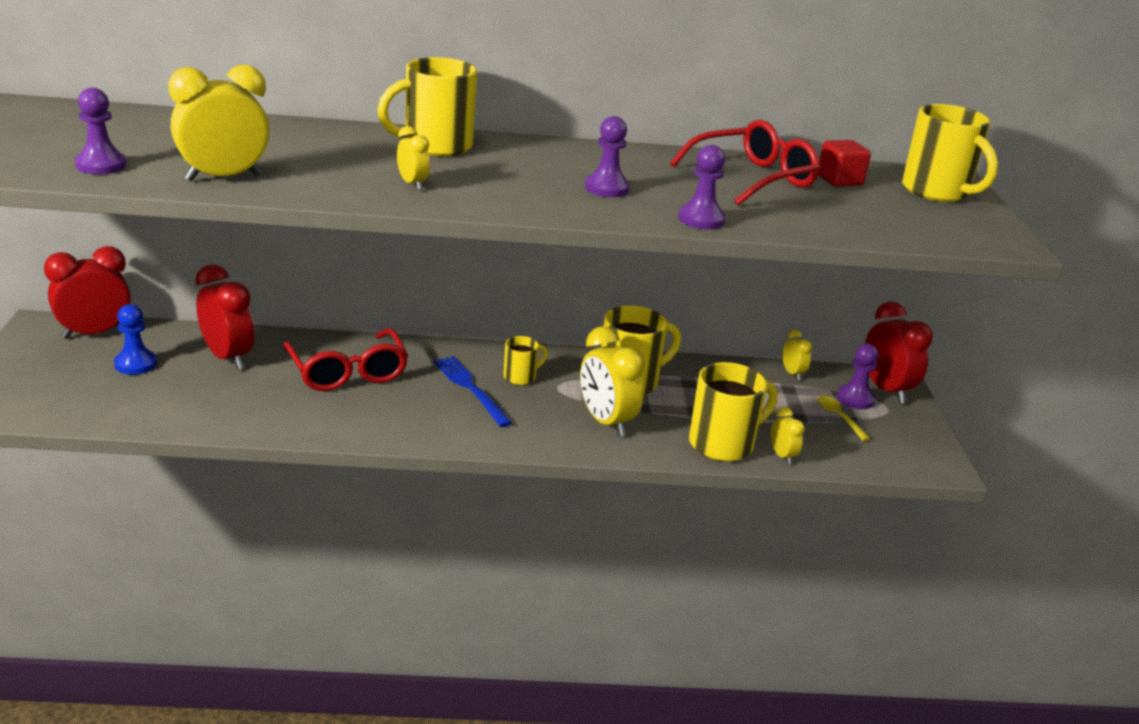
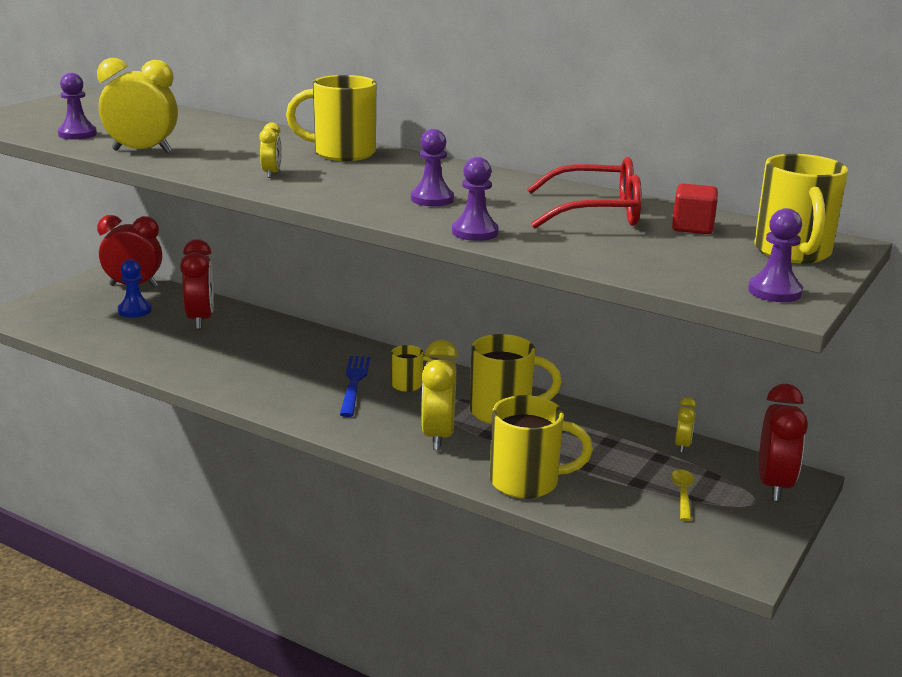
camera: 35 degrees right, 5 degrees down
(348, 372) = (273, 349): red glasses -> none
(782, 456) = (574, 508): yellow clock -> none
(855, 399) = (725, 484): purple pawn -> purple pawn (774, 292)

